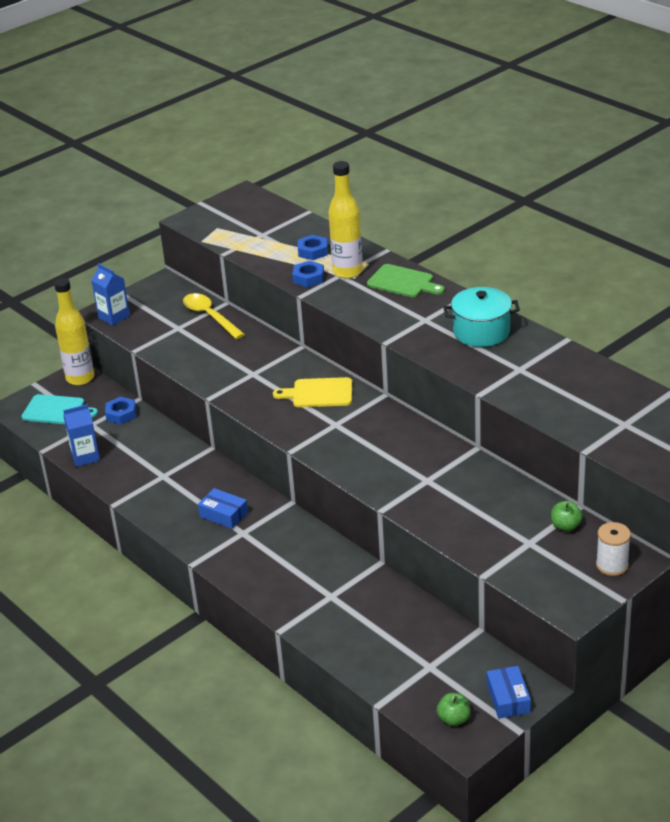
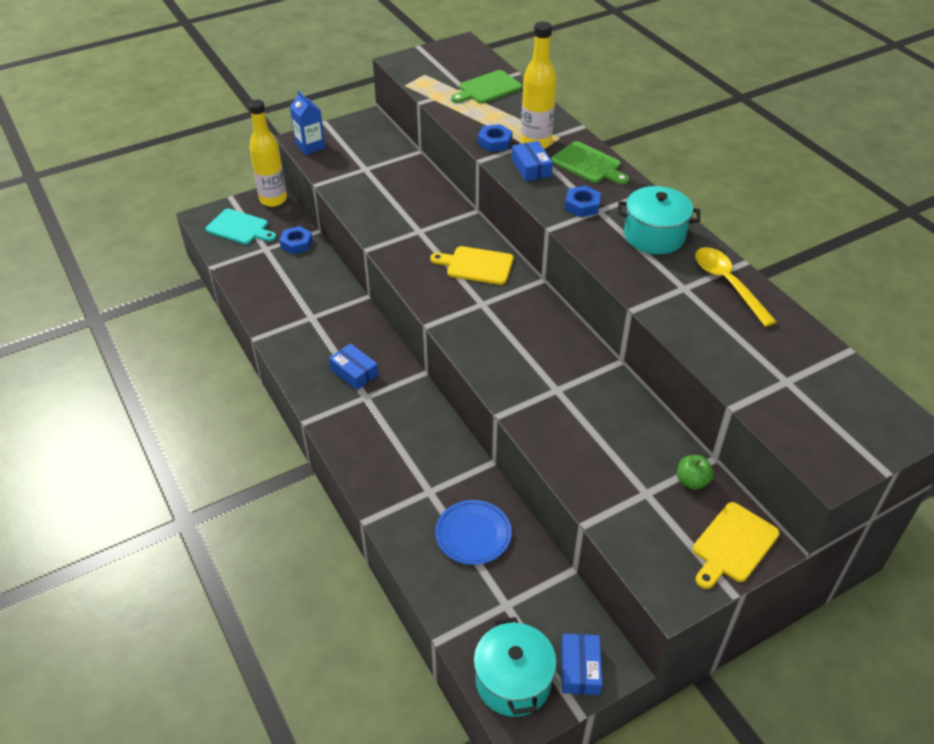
camera: 10 degrees right, 10 degrees up
(85, 457) = (247, 281): blue carton -> none
(210, 316) = (399, 163): yellow spoon -> yellow spoon (728, 284)
(284, 231) = (487, 88): none -> green cutting board
(313, 251) = (508, 115): blue nut -> blue nut (582, 205)
(351, 294) = (531, 168): none -> blue box
(382, 620) = (473, 534): none -> blue plate
(454, 719) = (513, 681): green apple -> turquoise pot
(612, 565) = (733, 545): white spool -> yellow cutting board

